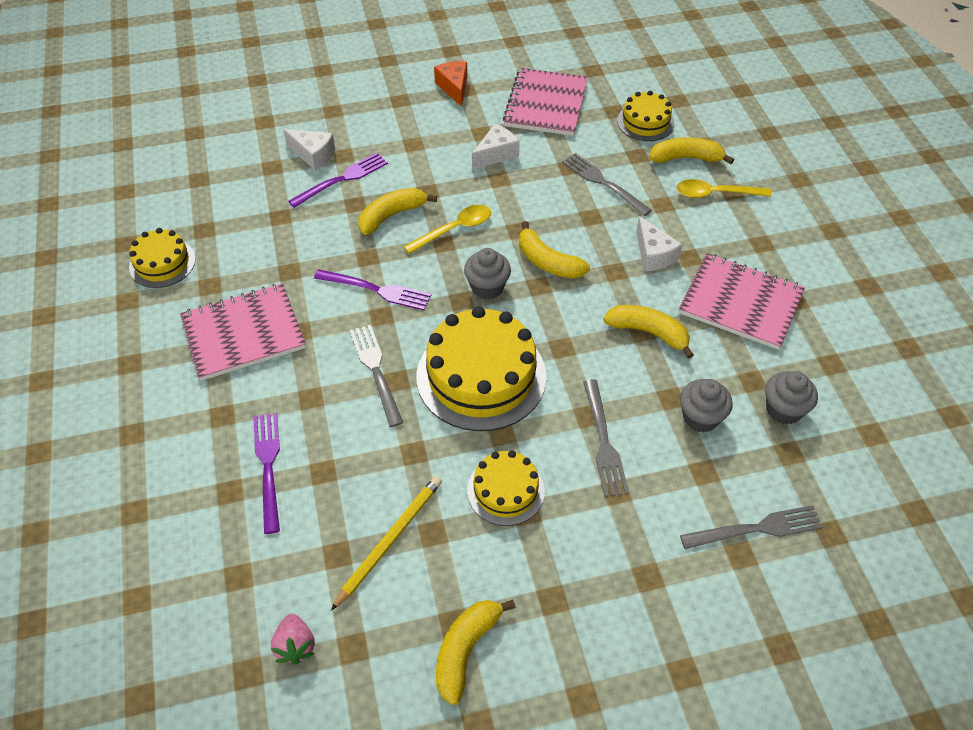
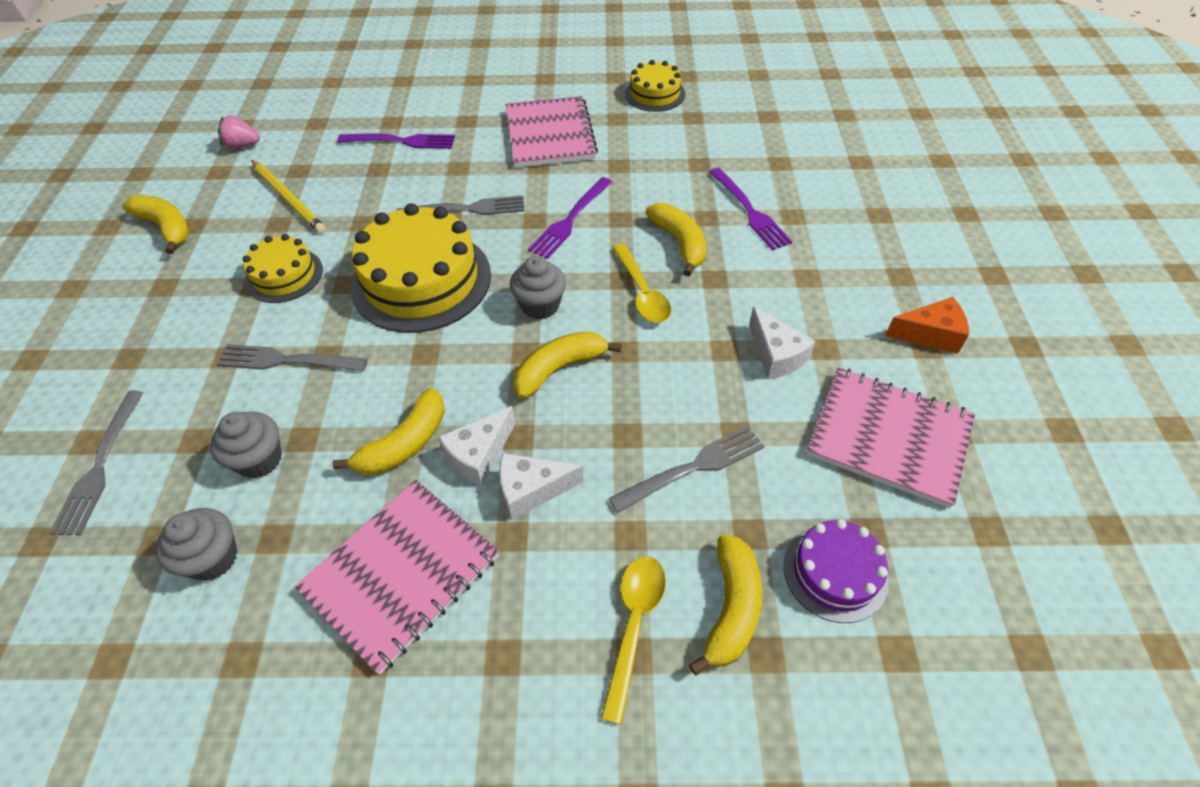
camera: 105 degrees right, 0 degrees up
(313, 155) = (796, 193): white cheese -> white cheese (479, 455)
(645, 122) = (835, 572): yellow cake -> purple cake

